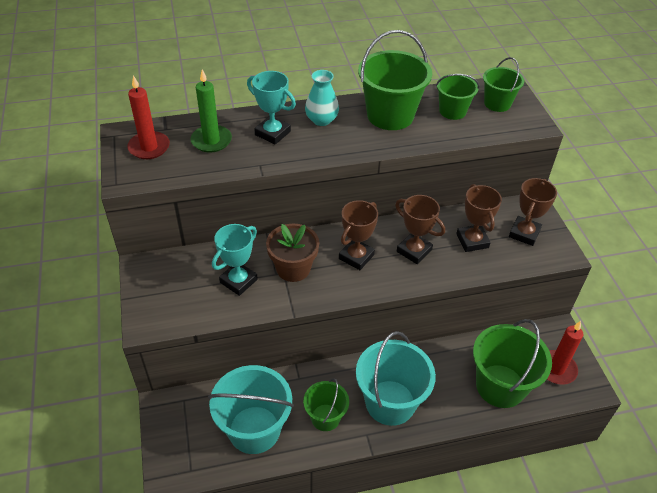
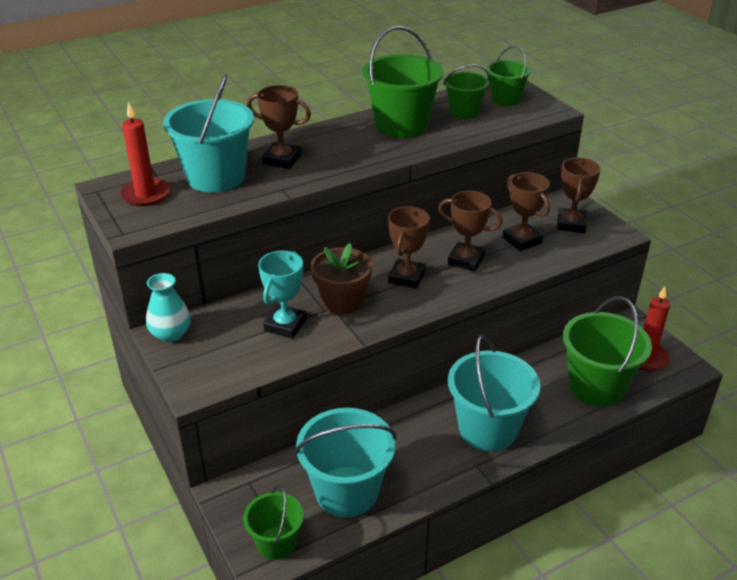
camera: 15 degrees left, 10 degrees down
(211, 141) = (216, 177): green candle -> turquoise bucket
(272, 133) = (282, 160): turquoise trophy -> brown trophy
(321, 120) = (330, 140): turquoise vase -> turquoise vase (171, 334)
(325, 417) = (423, 460): green bucket -> green bucket (276, 543)

